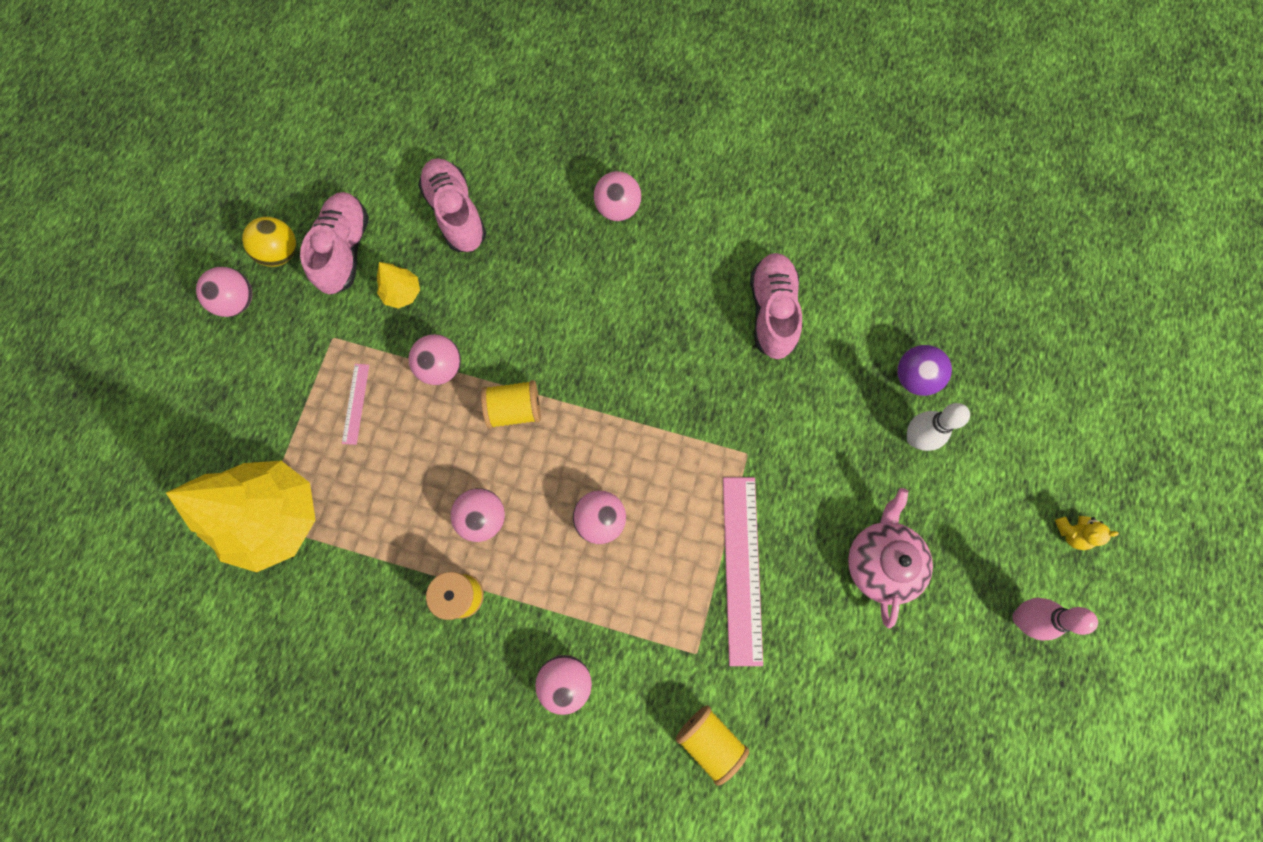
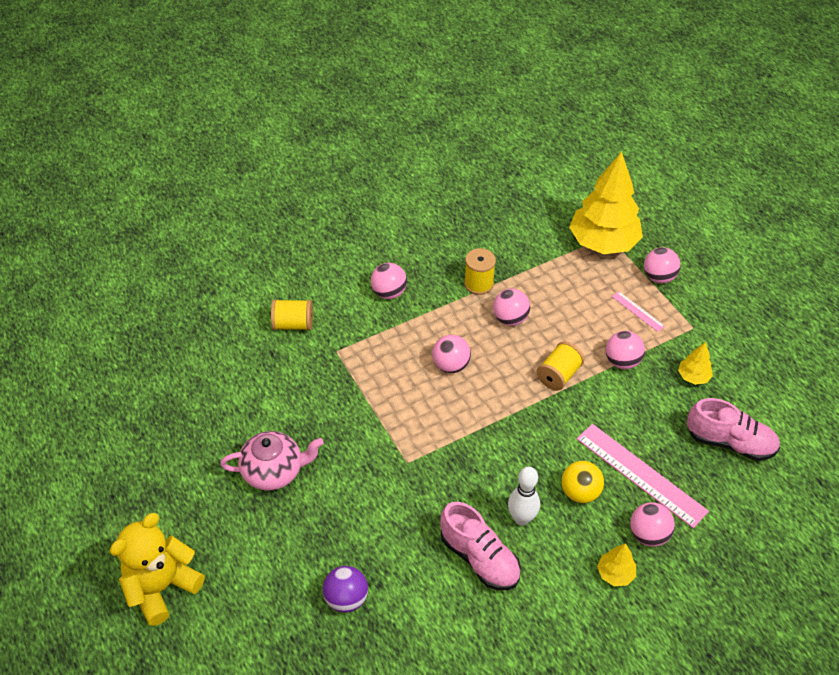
camera: 135 degrees right, 25 degrees down
(237, 301) = (761, 302): pink ball -> pink ball (658, 277)
(280, 253) = (780, 340): yellow ball -> yellow ball (580, 492)
(344, 250) = (753, 370): pink shoe -> none
(679, 206) = (615, 573): none -> yellow tree
(742, 569) = (350, 404): pink ruler -> pink ruler (640, 474)
(880, 561) = (274, 471): pink teapot -> pink teapot turned 60 degrees counterclockwise
(915, 438) = (312, 559): white bowling pin -> white bowling pin (521, 518)
(1021, 618) = (162, 511): pink bowling pin -> none
(1071, 533) = (162, 587): yellow teddy bear -> yellow teddy bear, size x2.33

